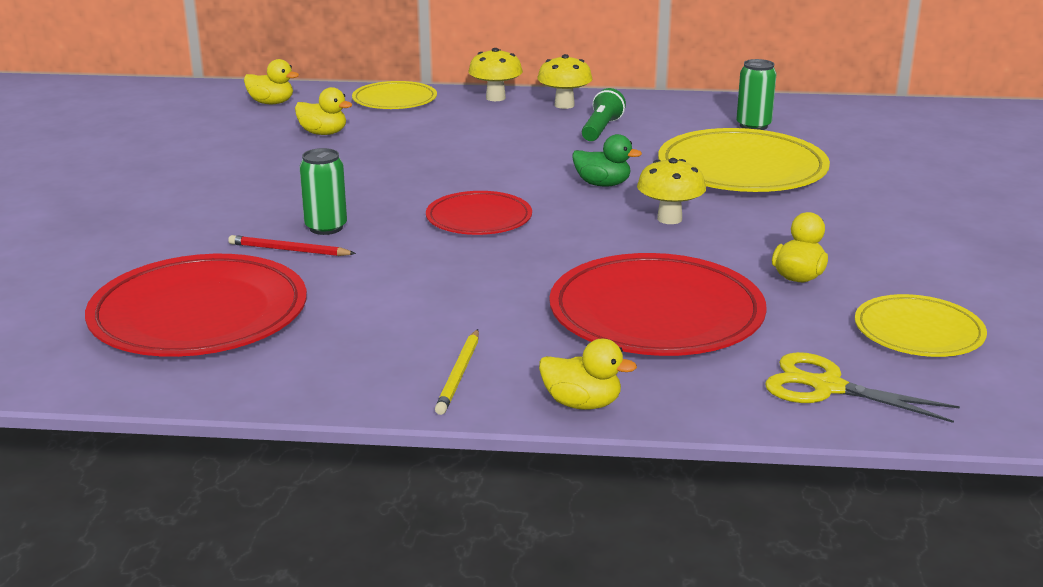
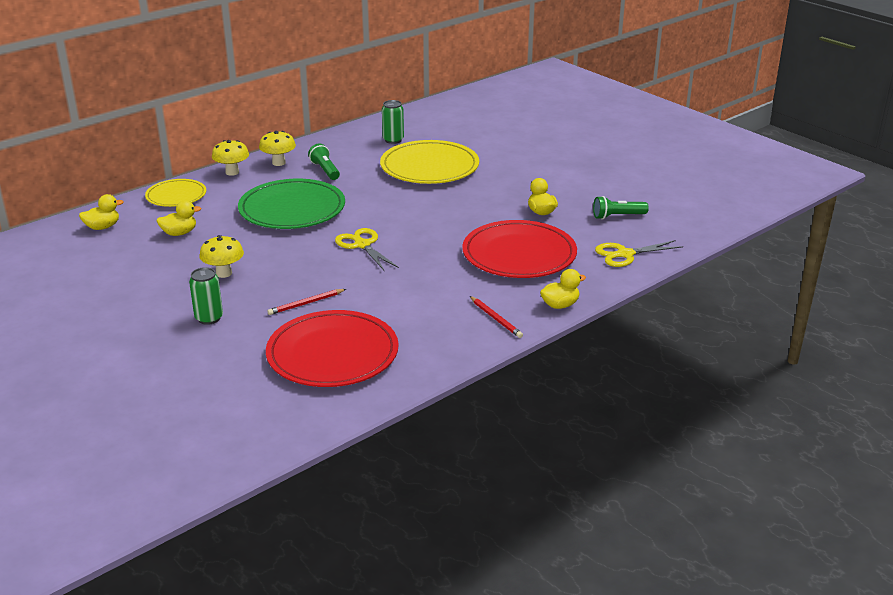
camera: 45 degrees left, 5 degrees up
(326, 228) = (299, 284): green can -> green can (209, 318)
(459, 374) = (496, 318): yellow pencil -> red pencil
(479, 218) = (362, 245): red plate -> yellow scissors
(481, 153) = (292, 209): none -> green plate
(602, 184) = (384, 201): green duck -> none
(669, 219) = (445, 207): yellow mushroom -> yellow mushroom (224, 273)
(918, 332) = (617, 216): yellow plate -> green flashlight

